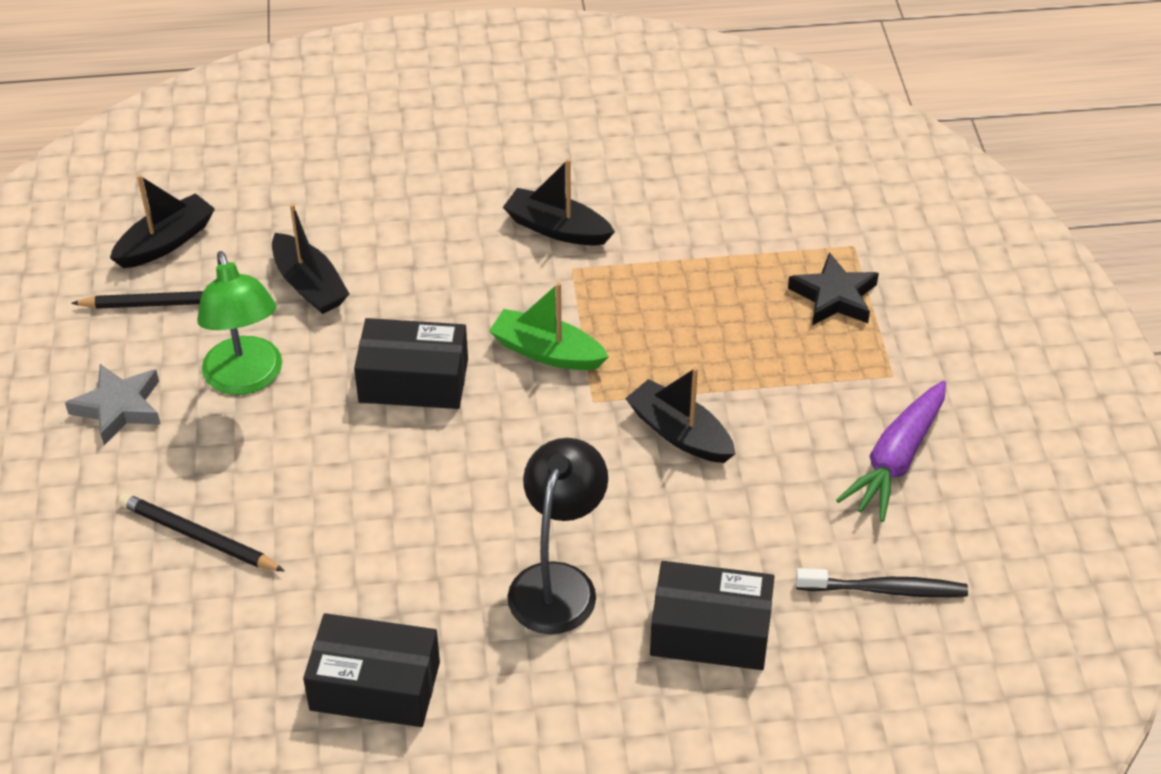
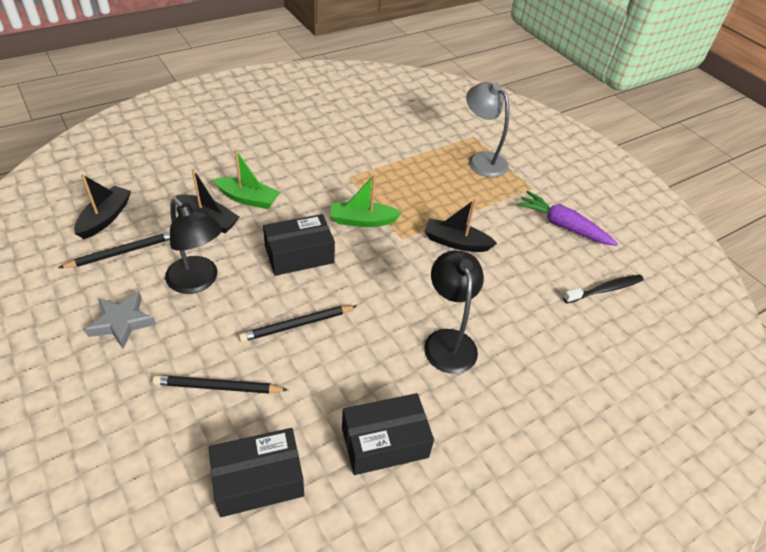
camera: 30 degrees left, 0 degrees up
(246, 379) = (198, 281): green lamp -> black lamp
(350, 486) = (297, 325): none -> black pencil
(387, 265) = (248, 199): none -> green boat
(557, 229) = (329, 160): black boat -> none
(710, 631) = (542, 340): black box -> black box (258, 480)
(834, 297) = (481, 160): black star -> grey lamp
(896, 460) = (562, 226): purple carrot -> purple carrot turned 120 degrees clockwise

